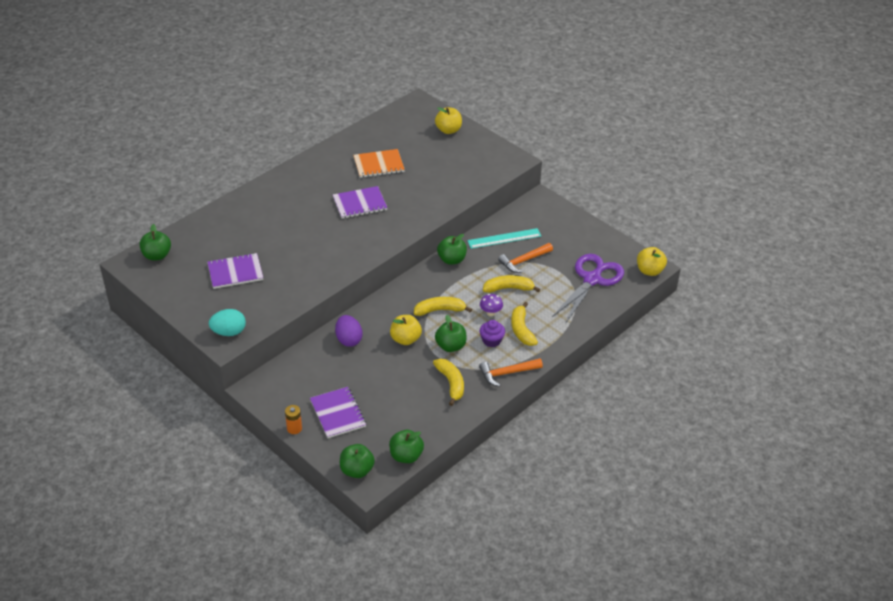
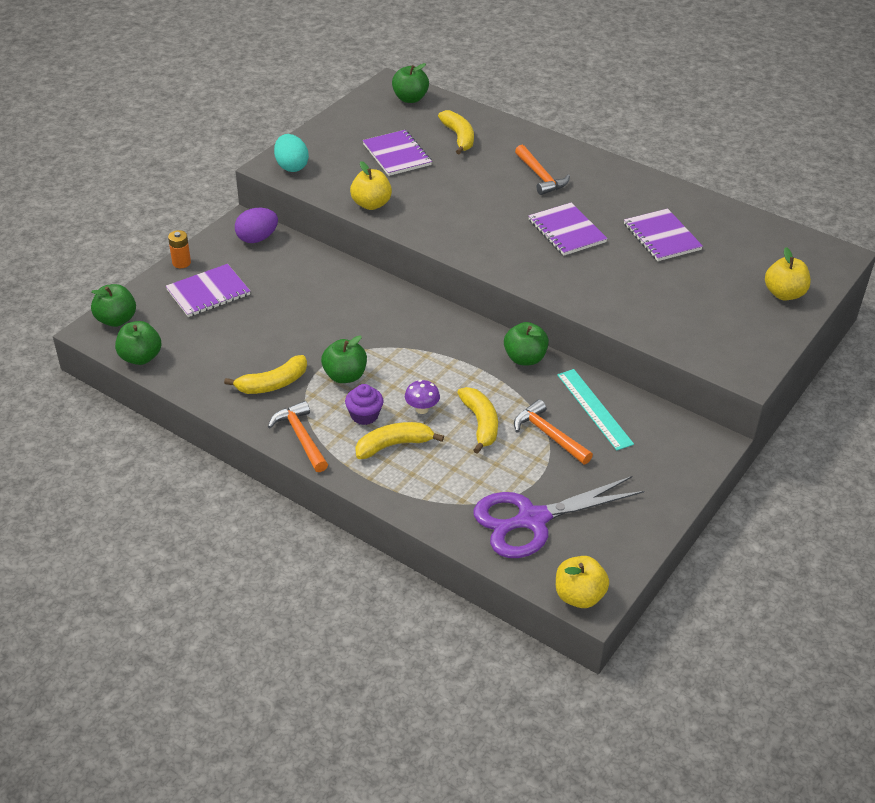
camera: 80 degrees right, 0 degrees up
(292, 205) = (541, 176): none -> orange hammer
(349, 340) = (338, 284): purple egg -> purple egg (257, 238)
(379, 165) = (662, 237): orange notebook -> purple notebook
(405, 339) = (349, 333): yellow apple -> yellow apple (371, 204)
(440, 310) = (414, 358): yellow banana -> yellow banana (459, 137)
(592, 279) = (532, 520): purple scissors -> purple scissors turned 135 degrees clockwise

